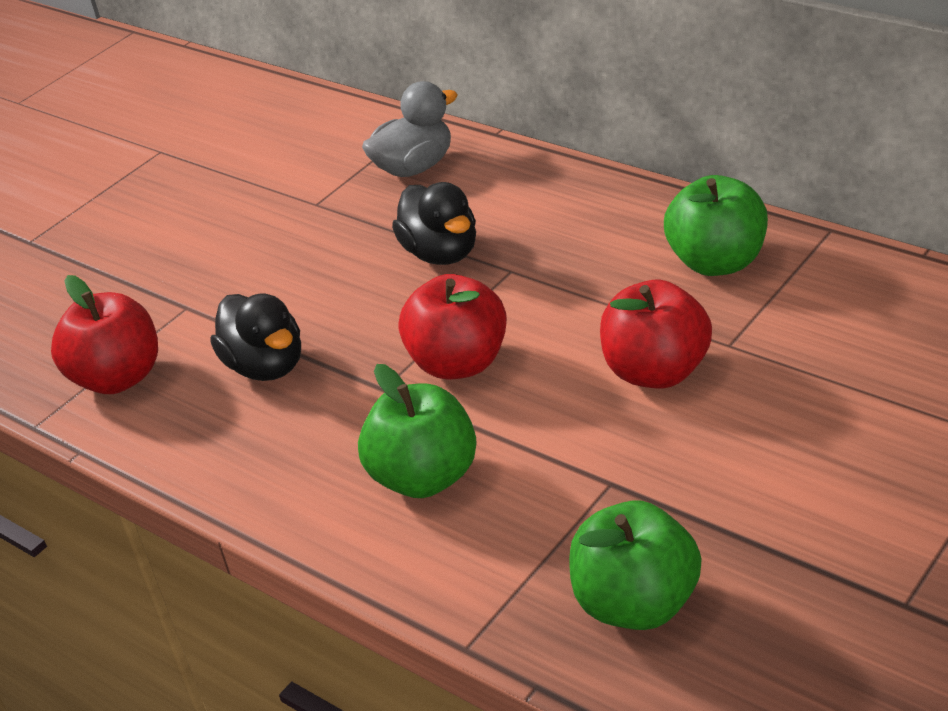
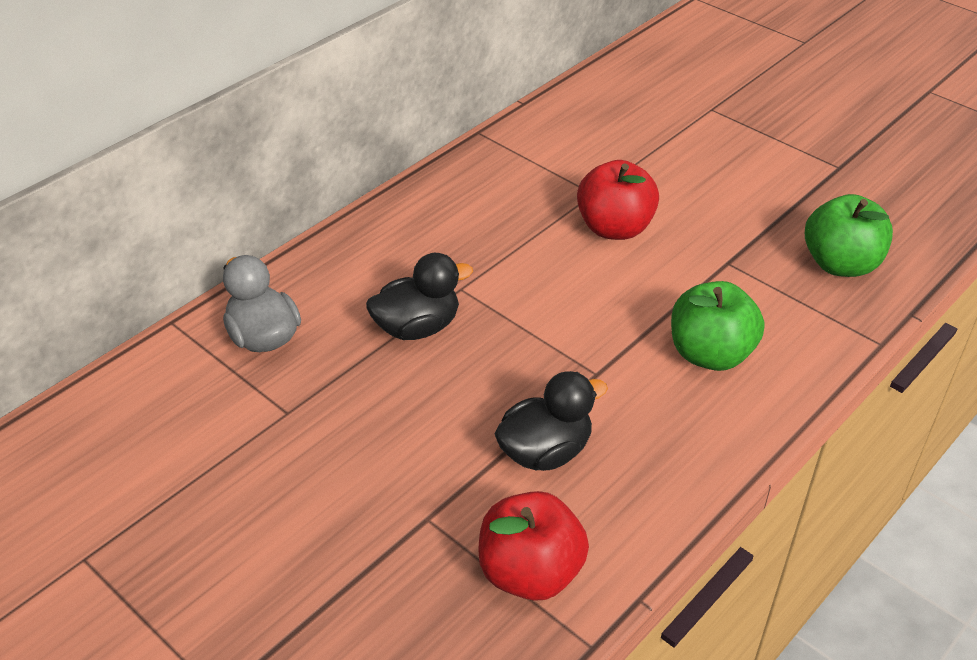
camera: 90 degrees left, 5 degrees up
(459, 363) = (576, 326): red apple -> none
(717, 262) = (495, 184): green apple -> none

